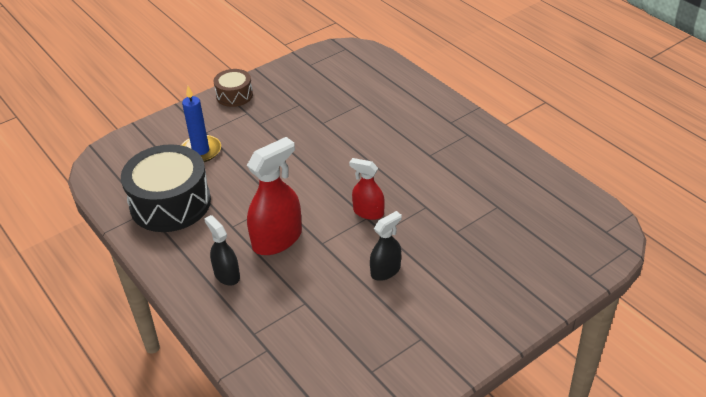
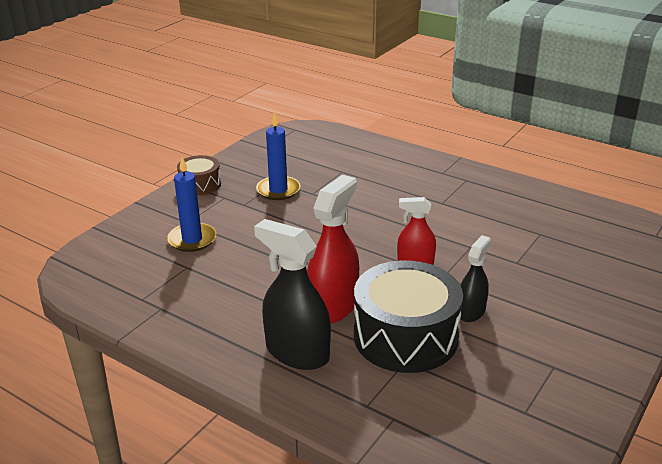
camera: 20 degrees left, 10 degrees down
(170, 203) = (185, 295): black drum -> black drum (405, 336)
(227, 275) = (297, 352): black spray bottle -> black spray bottle, size x1.70
(295, 114) = (278, 190): none -> blue candle

